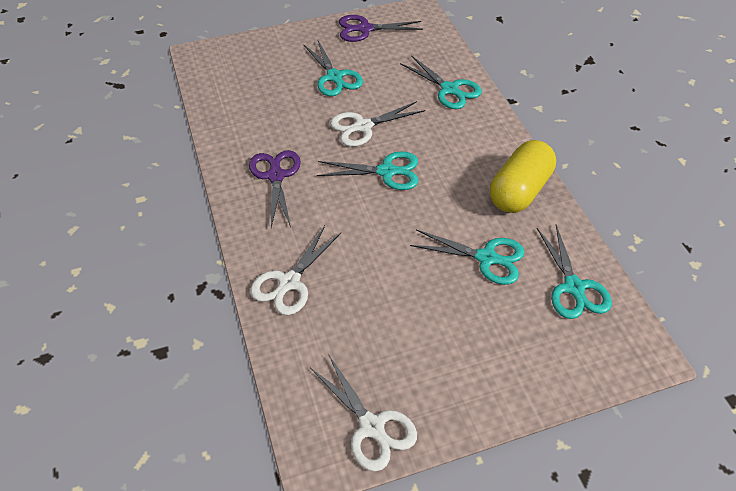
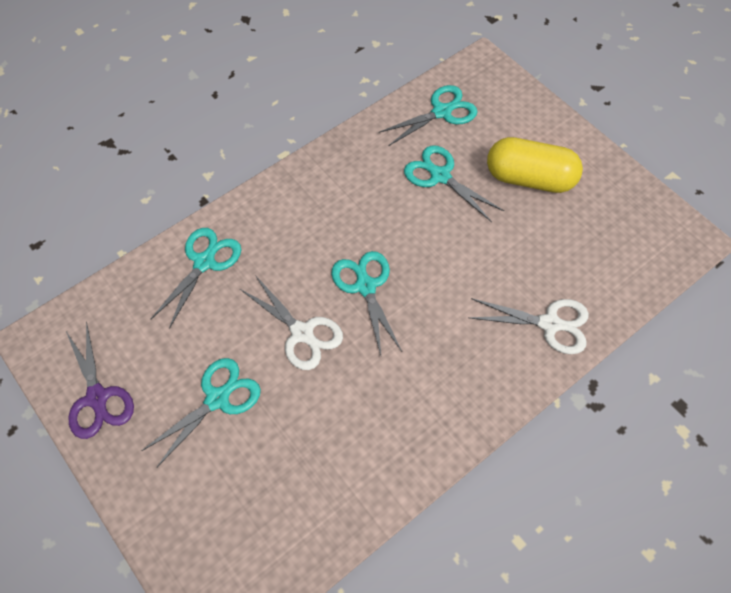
camera: 110 degrees left, 10 degrees up
(276, 176) = (419, 396): purple scissors -> none
(371, 426) = (644, 213): white scissors -> none
(486, 258) = (440, 176): turquoise scissors -> turquoise scissors turned 45 degrees counterclockwise
(519, 190) = (344, 167): yellow capsule -> yellow capsule (529, 178)

